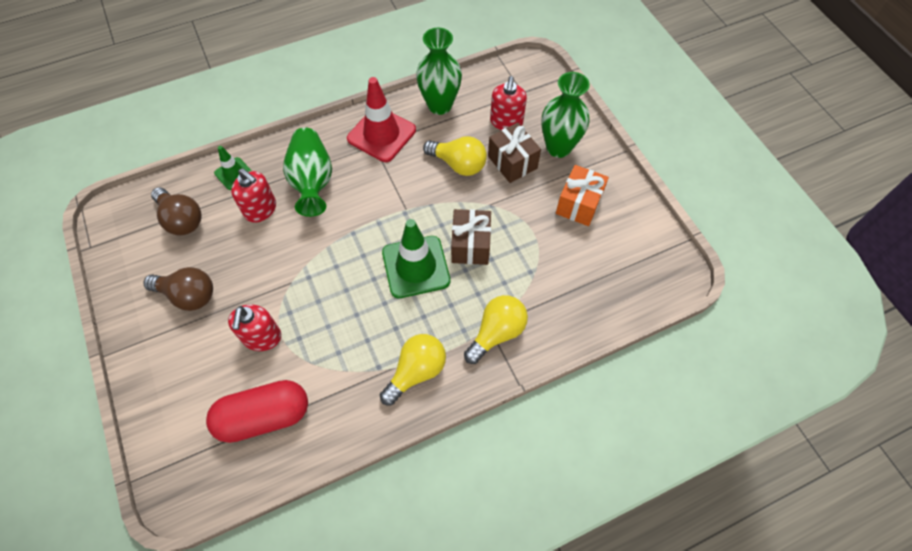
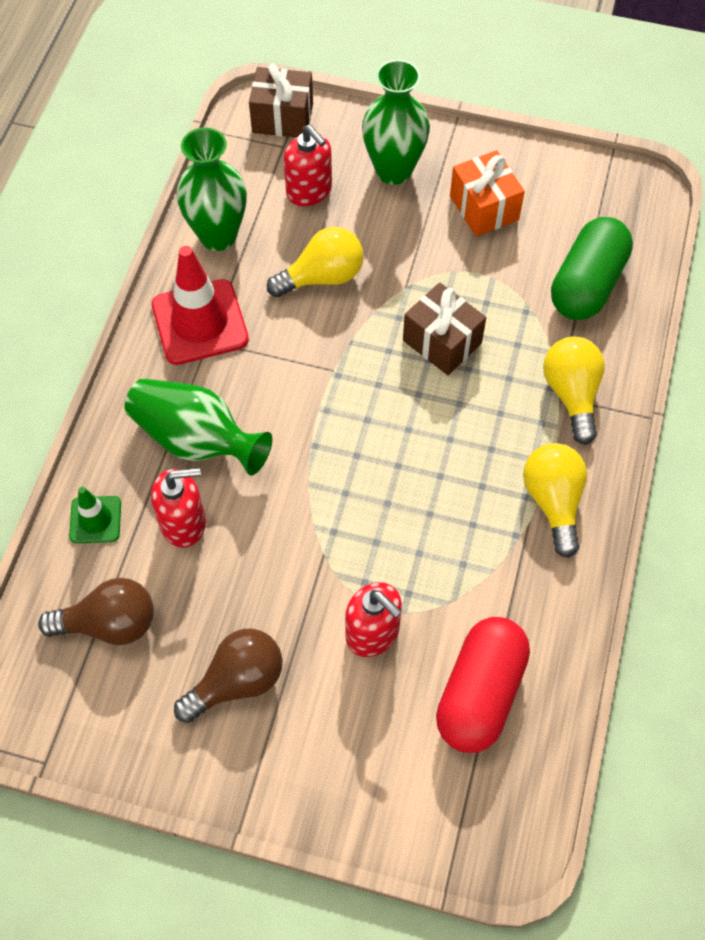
camera: 50 degrees left, 0 degrees up
(416, 267) = (421, 413): green traffic cone -> none
(512, 162) = (370, 225): brown gift -> brown gift (282, 118)
(580, 290) = (587, 284): none -> green capsule

